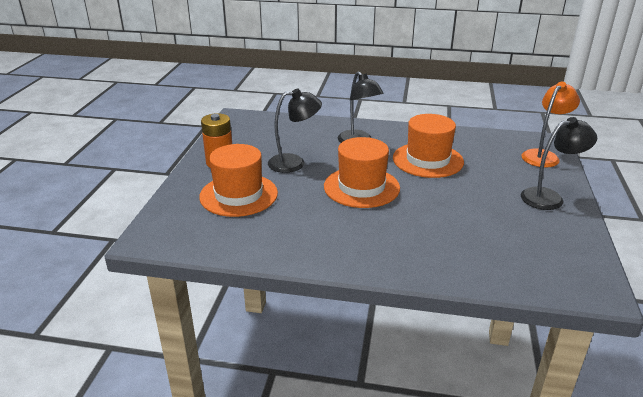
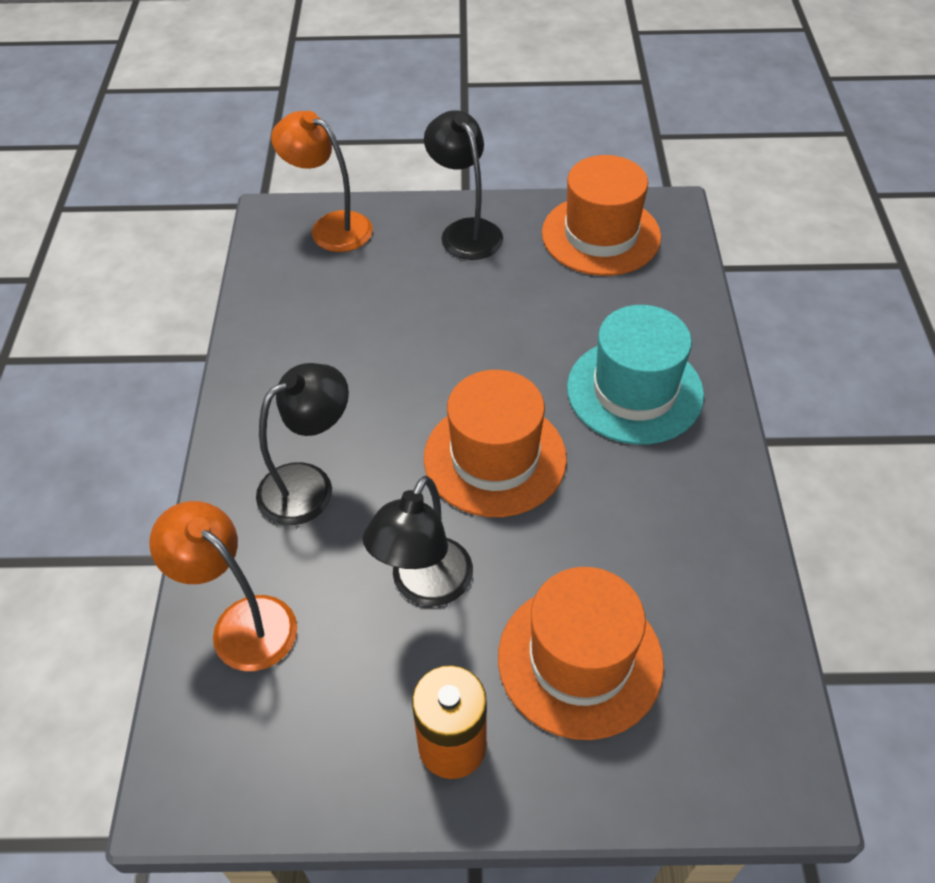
camera: 100 degrees left, 20 degrees up
(294, 163) = (424, 586): black lamp -> black lamp turned 135 degrees counterclockwise
(295, 127) = (242, 622): none -> orange lamp
(401, 239) = (634, 391): none -> turquoise hat
(427, 160) = (372, 370): orange hat -> orange hat (601, 235)

